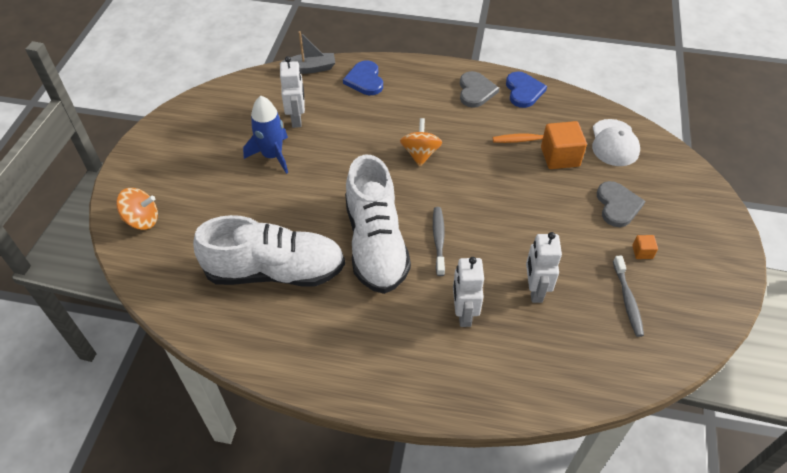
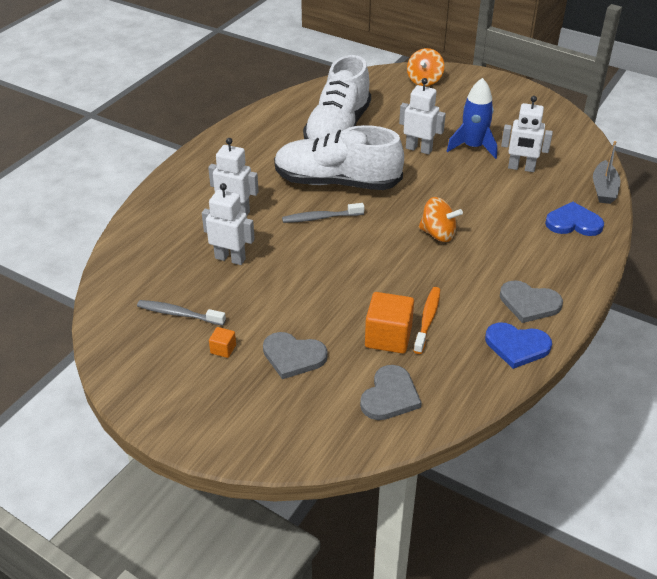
camera: 110 degrees right, 10 degrees down
(290, 194) = (419, 149): none -> white robot
(438, 240) = (320, 218): grey toothbrush -> grey toothbrush turned 150 degrees clockwise
(614, 143) = (390, 396): white cap -> grey heart

